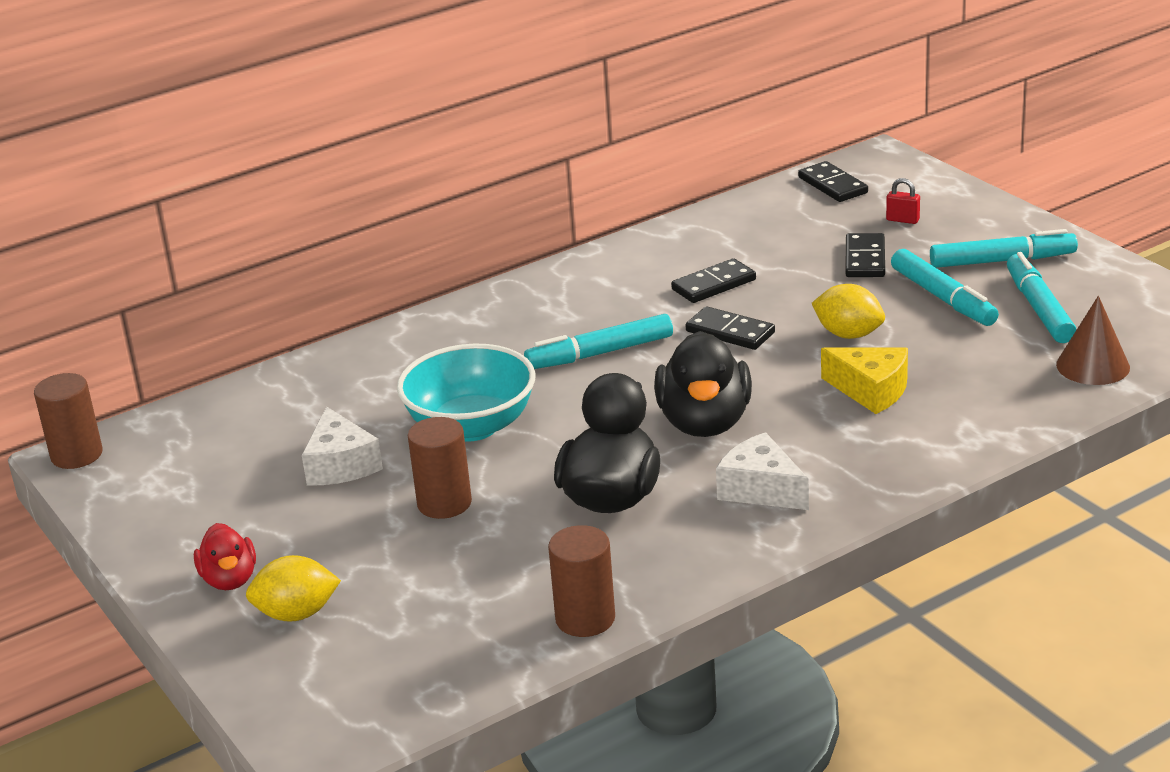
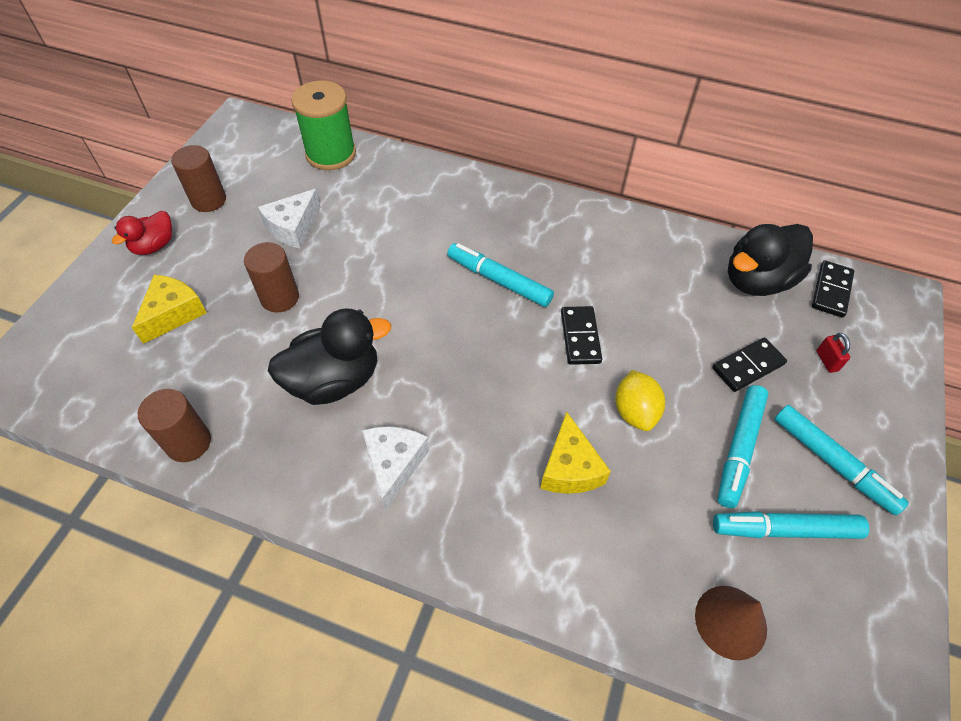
camera: 50 degrees right, 25 degrees up
(77, 455) = (241, 119): brown cylinder -> brown cylinder (209, 200)
(248, 404) = (331, 154): none -> green spool
(296, 614) = (133, 294): yellow lemon -> none
(371, 588) = (173, 313): none -> yellow cheese
(471, 426) = (371, 263): turquoise bowl -> none
(704, 423) = (455, 384): black duck -> black duck (757, 280)
(714, 285) = (633, 294): black domino -> none
(1039, 308) = (785, 529): turquoise marker -> turquoise marker turned 135 degrees counterclockwise

